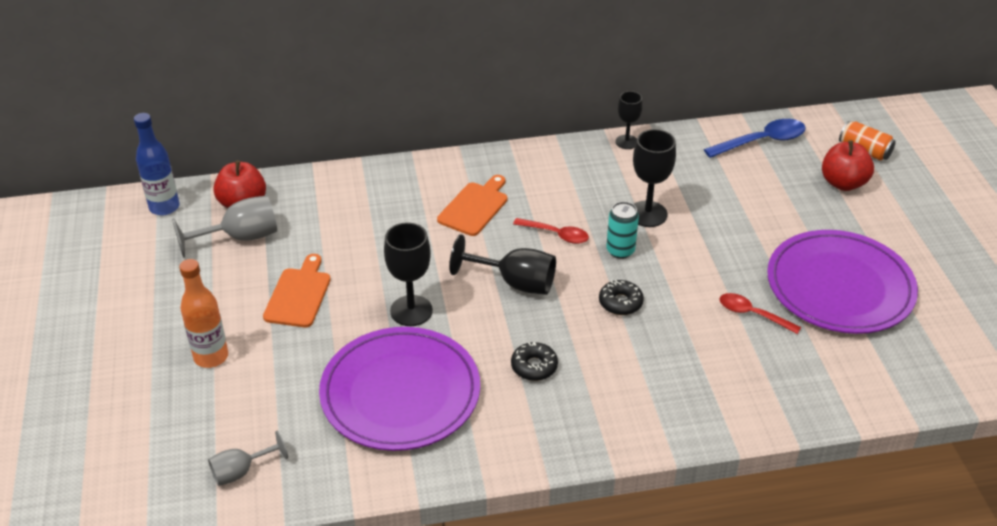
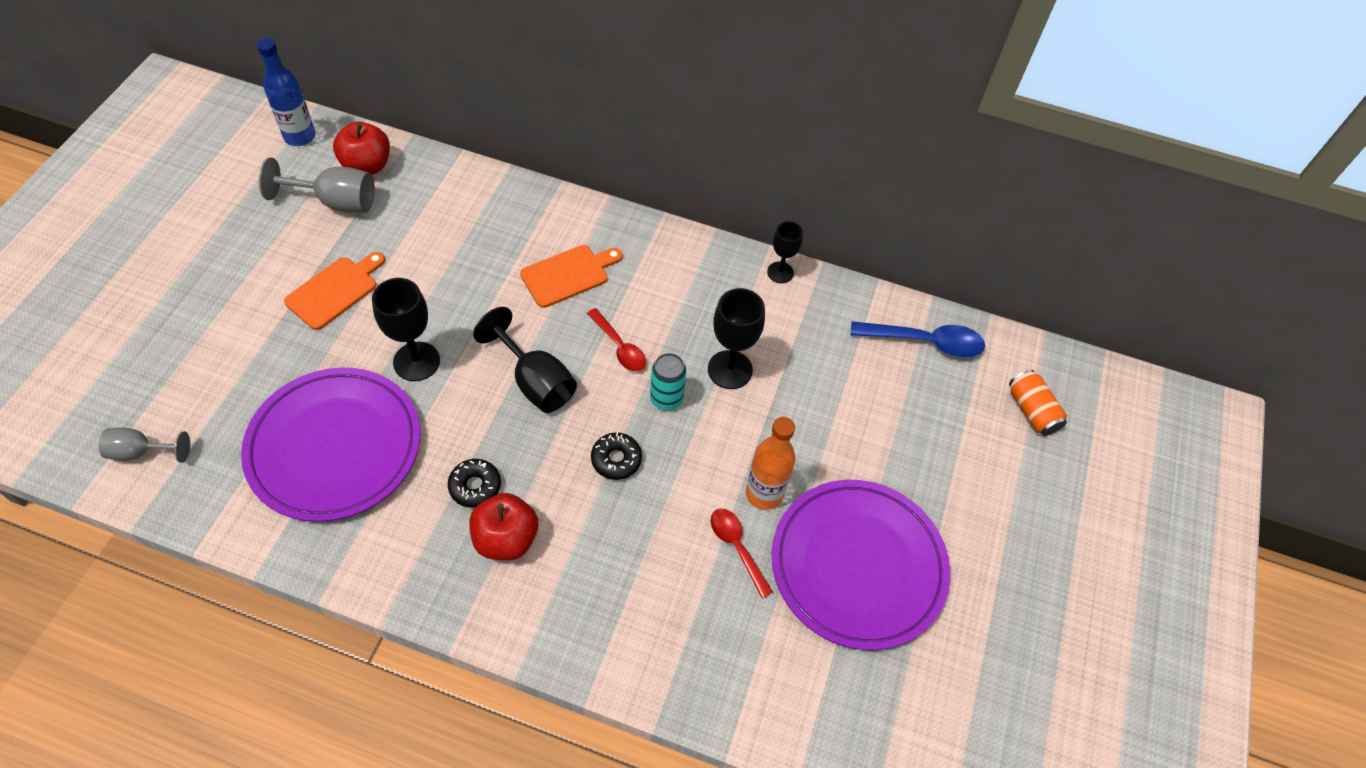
camera: 25 degrees right, 15 degrees up
(211, 357) = (212, 317): orange bottle -> orange bottle (764, 493)
(843, 183) = (972, 439): red apple -> red apple (506, 539)

